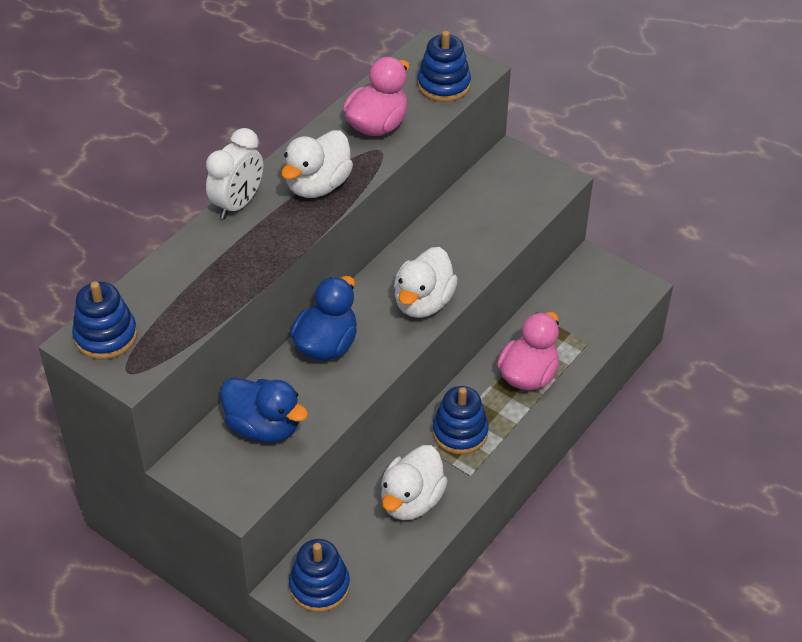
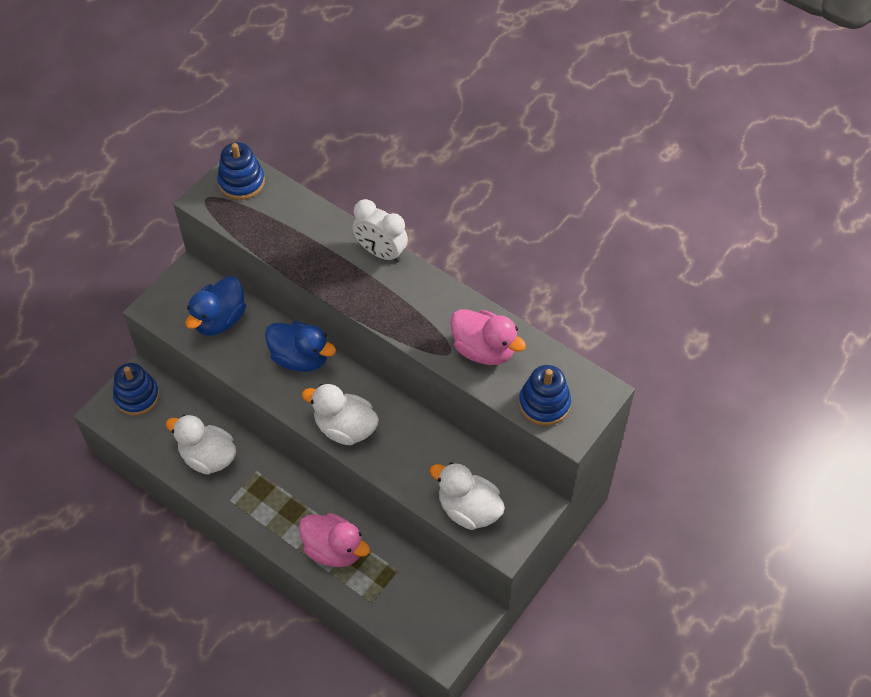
camera: 90 degrees right, 10 degrees up
(318, 185) = (403, 307): white duck -> white duck (468, 509)
(460, 432) = (274, 493): blue stacking toy -> none

